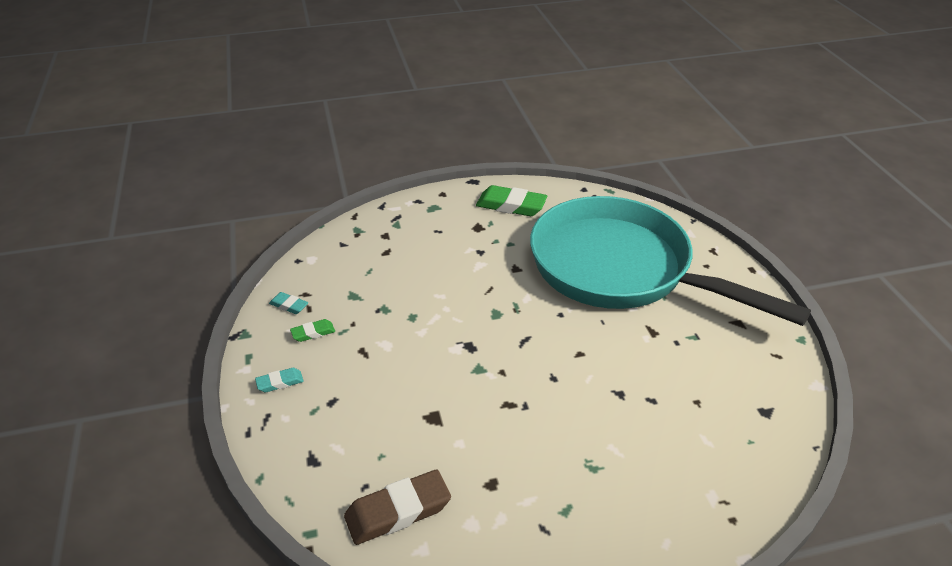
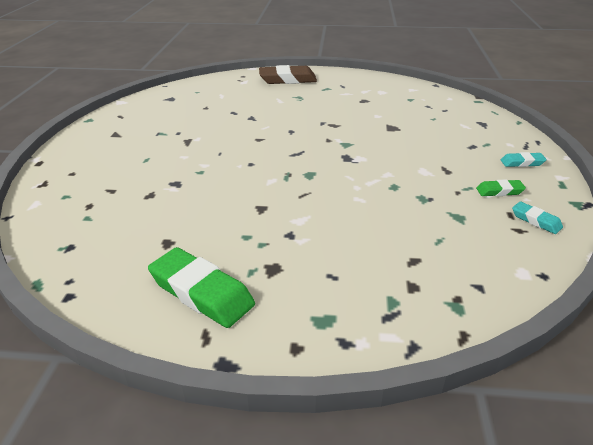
camera: 160 degrees left, 5 degrees down
(398, 511) = (424, 100): brown eraser -> brown eraser (287, 80)
(620, 269) = (155, 185): turquoise pan -> none

